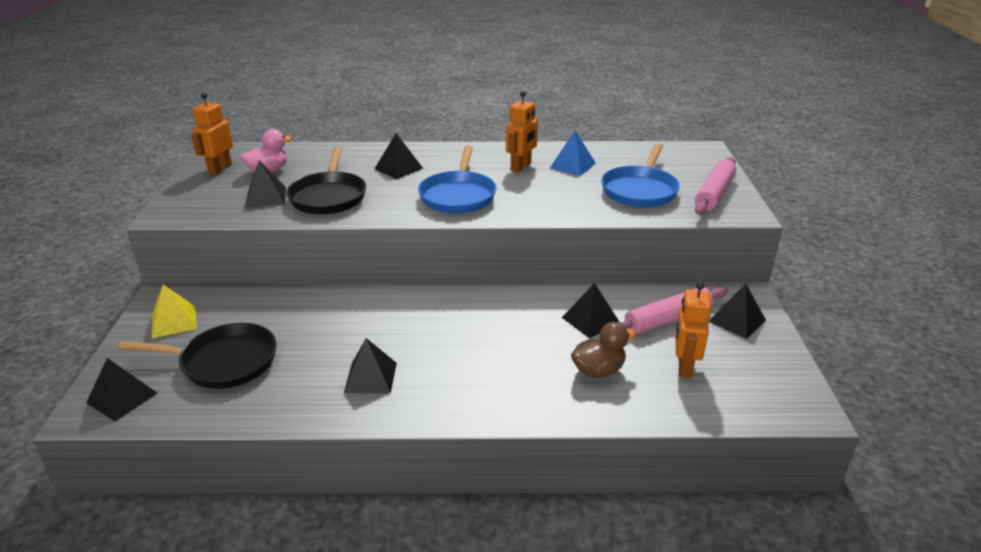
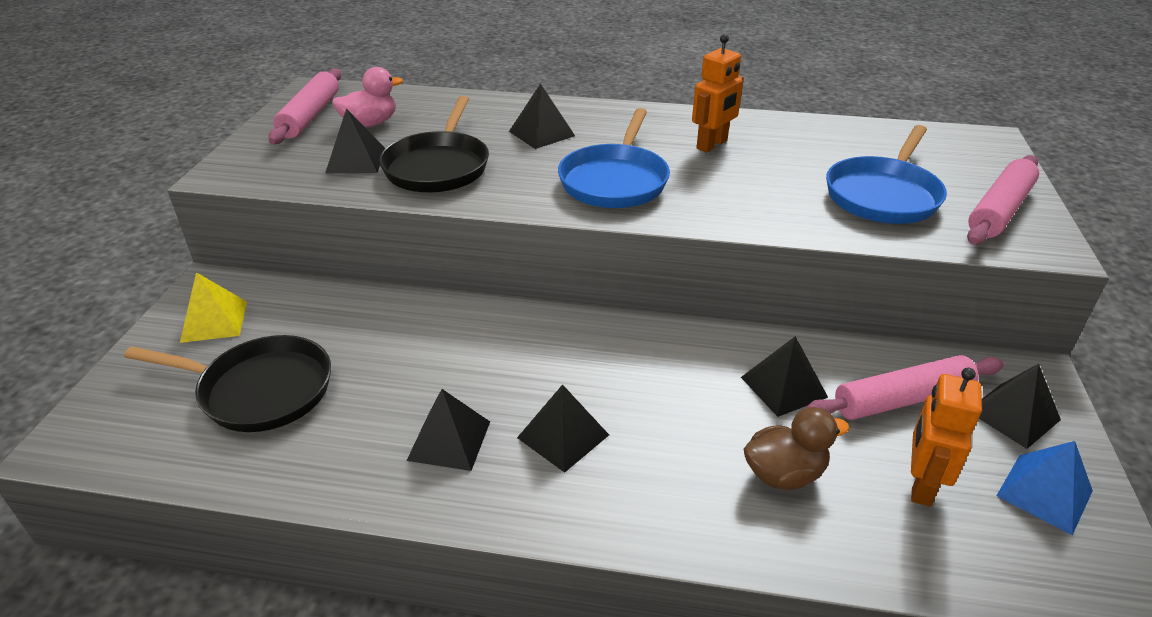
camera: 10 degrees right, 5 degrees up
(122, 398) = (116, 428): black pyramid -> black pyramid (563, 436)
(220, 169) = (310, 115): orange robot -> pink rolling pin
(572, 165) = (787, 148): blue pyramid -> blue pyramid (1044, 493)

